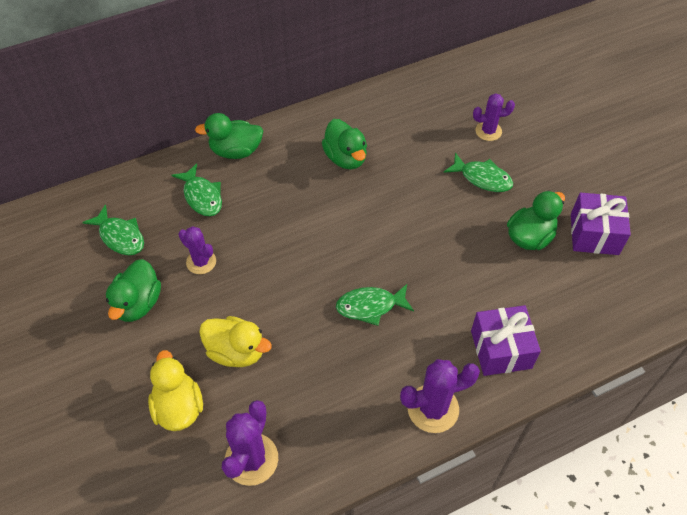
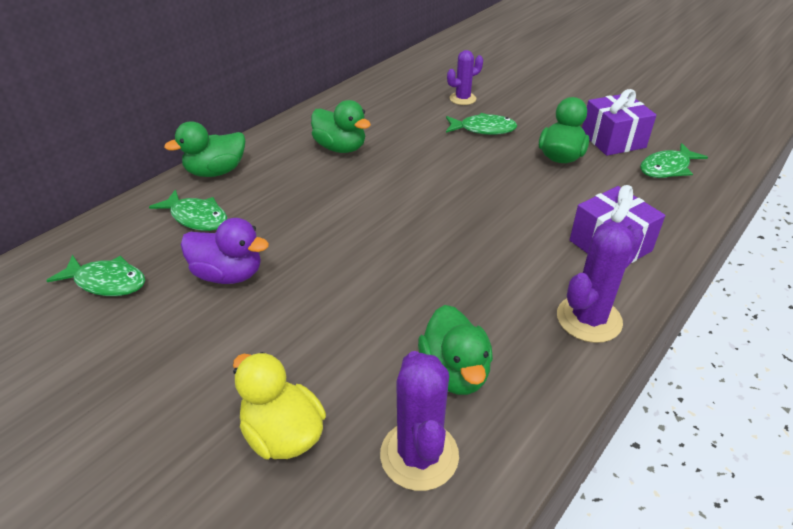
camera: 25 degrees left, 15 degrees down
(138, 303) = (164, 340): green duck -> green duck (454, 372)
(201, 262) = (228, 274): purple cactus -> purple duck
(236, 351) = (325, 346): yellow duck -> none
(370, 306) = (452, 253): green fish -> green fish (667, 168)

